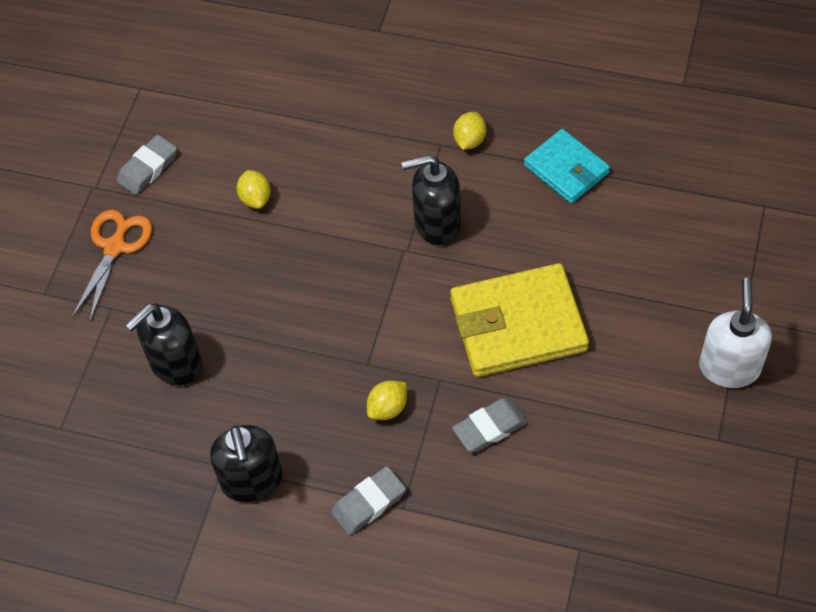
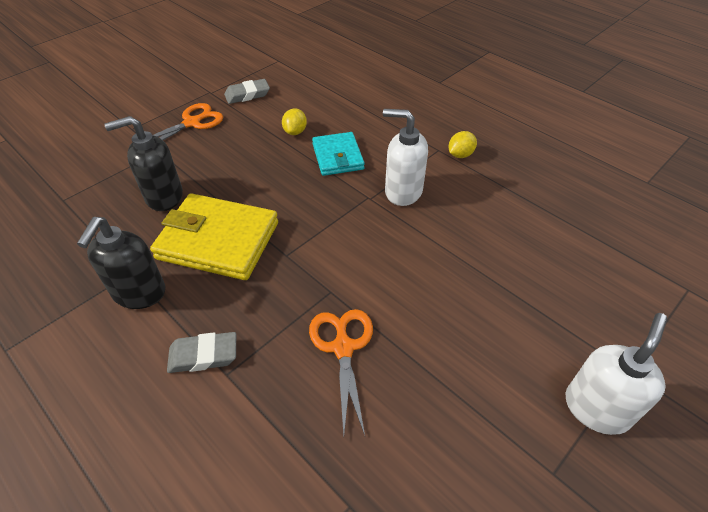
camera: 25 degrees right, 10 degrees down
(388, 408) = (275, 292): yellow lemon -> none
(437, 224) = (403, 191): black soap dispenser -> white soap dispenser
(489, 428) = (343, 347): grey eraser -> orange scissors
(518, 324) = (419, 281): yellow wallet -> yellow wallet (218, 240)
(566, 169) = (523, 197): turquoise wallet -> turquoise wallet (338, 157)

